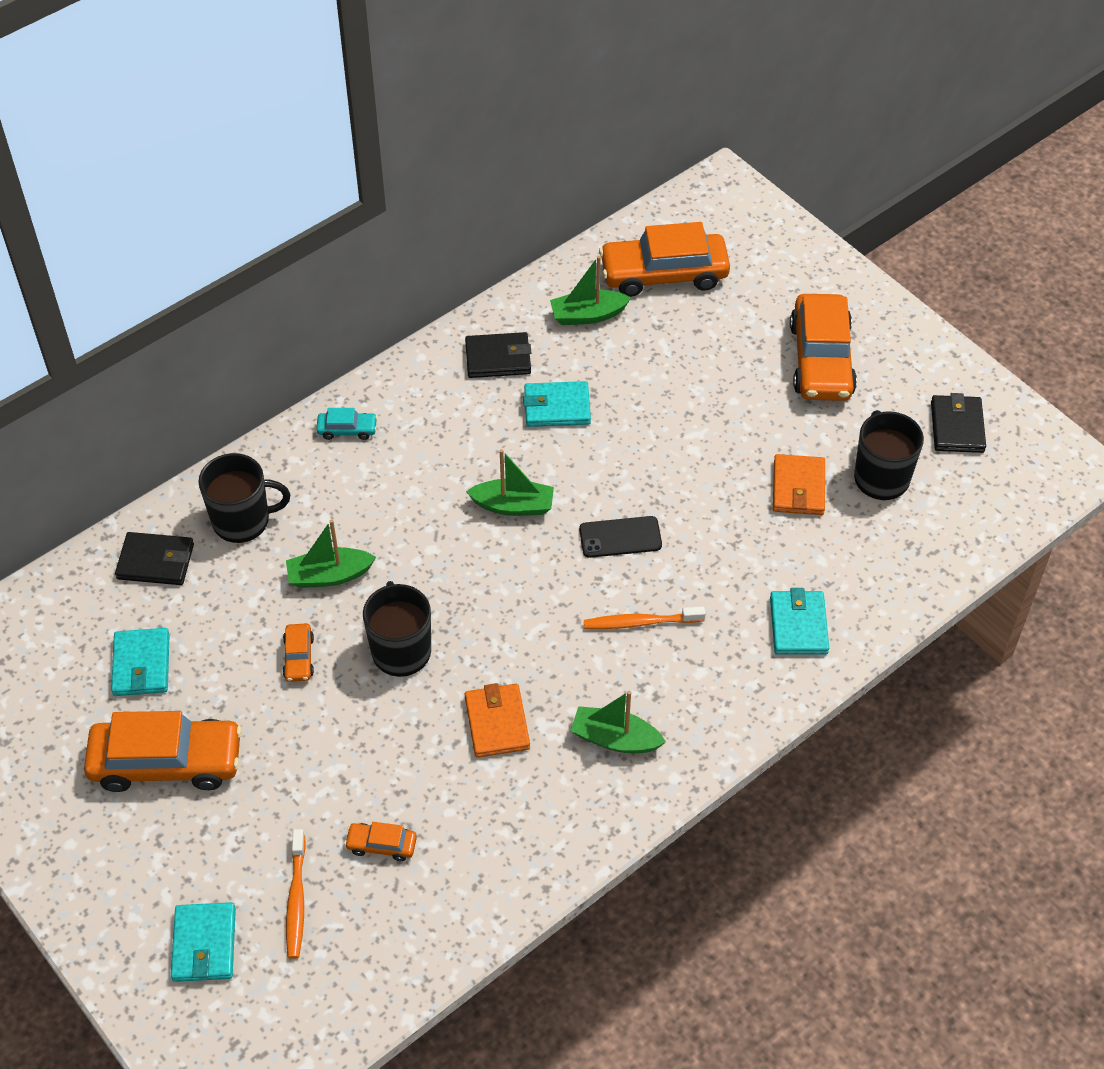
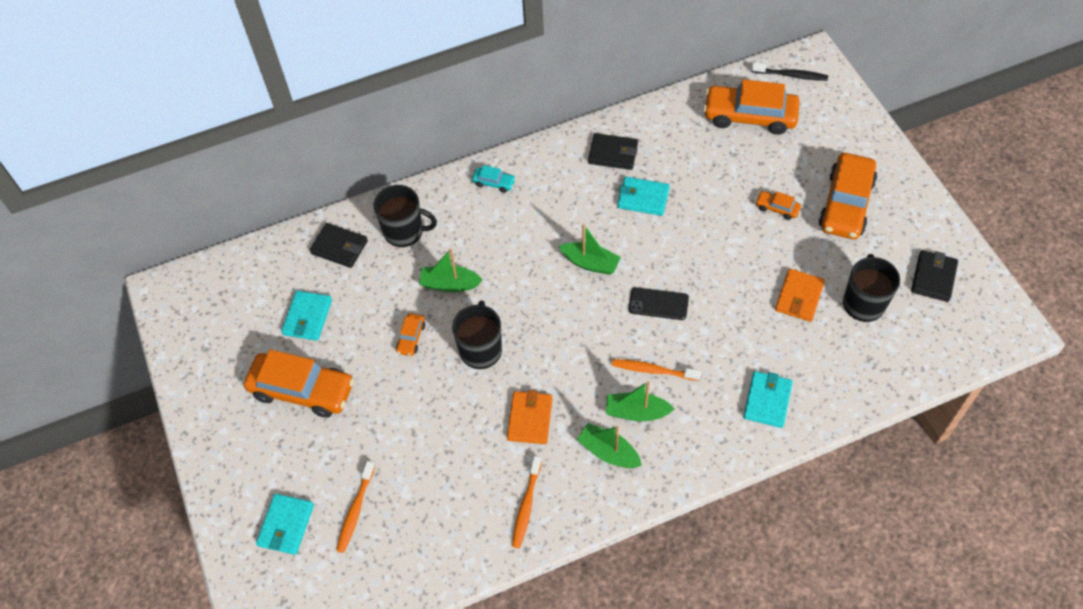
camera: 20 degrees right, 5 degrees up
(381, 845) = (424, 487): orange car -> orange car (777, 208)
(528, 833) = (526, 506): none -> orange toothbrush
(588, 315) = (686, 135): green boat -> green boat (636, 412)
(701, 211) = (791, 75): none -> black toothbrush

